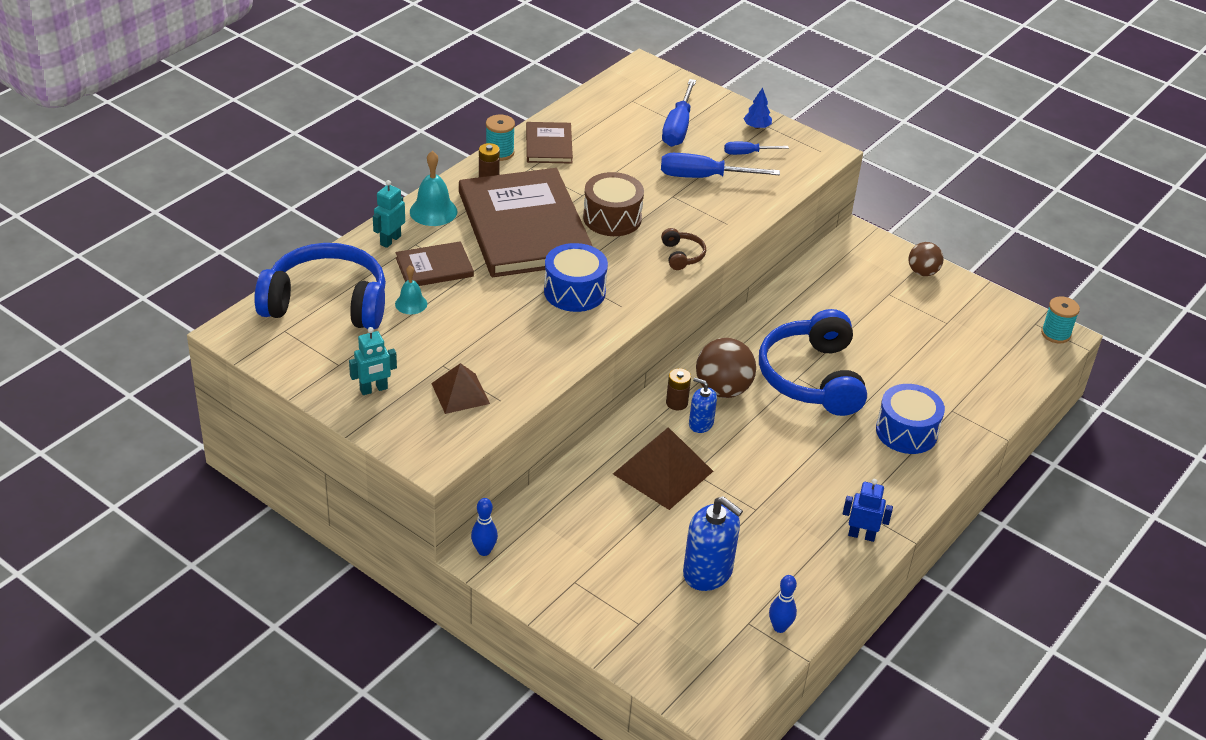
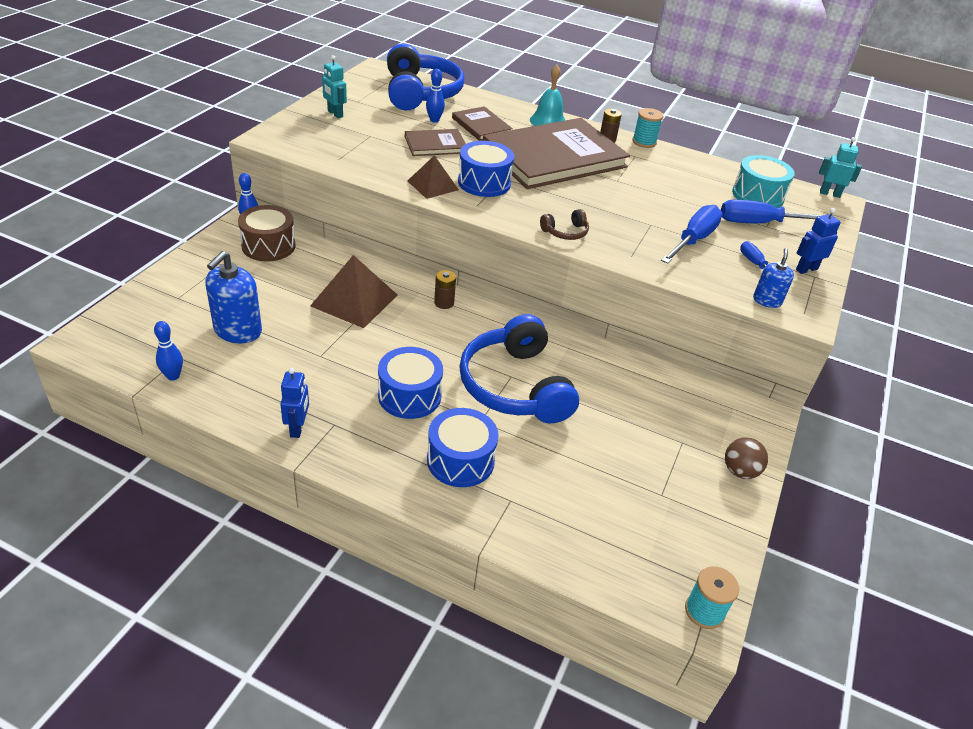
camera: 75 degrees right, 0 degrees up
(390, 240) = (503, 108): turquoise robot -> turquoise robot (829, 194)
(411, 304) = (434, 120): turquoise bell -> blue bowling pin
(460, 393) = (340, 143): brown pyramid -> brown pyramid (432, 185)
(549, 145) = (673, 162): brown book -> brown book (435, 145)
(612, 218) = (595, 195): brown drum -> brown drum (268, 246)
(626, 111) = (757, 195): none -> turquoise drum
(701, 424) = (422, 318): blue soap dispenser -> blue soap dispenser (767, 301)
(703, 177) = (693, 240): blue screwdriver -> blue screwdriver turned 45 degrees clockwise
(722, 389) = (472, 328): brown ball -> none
(757, 127) = (806, 269): blue tree -> blue robot
(812, 377) = (515, 386): blue headphones -> blue headphones turned 90 degrees counterclockwise
(821, 451) = (409, 396): none -> blue drum

